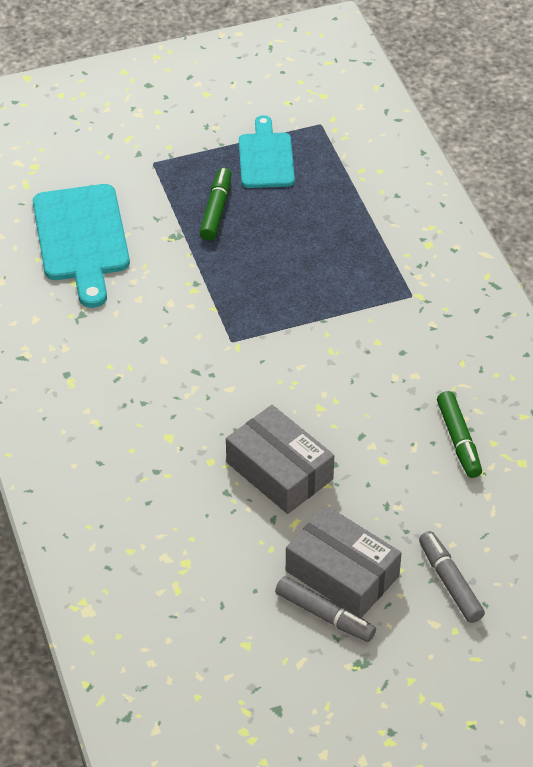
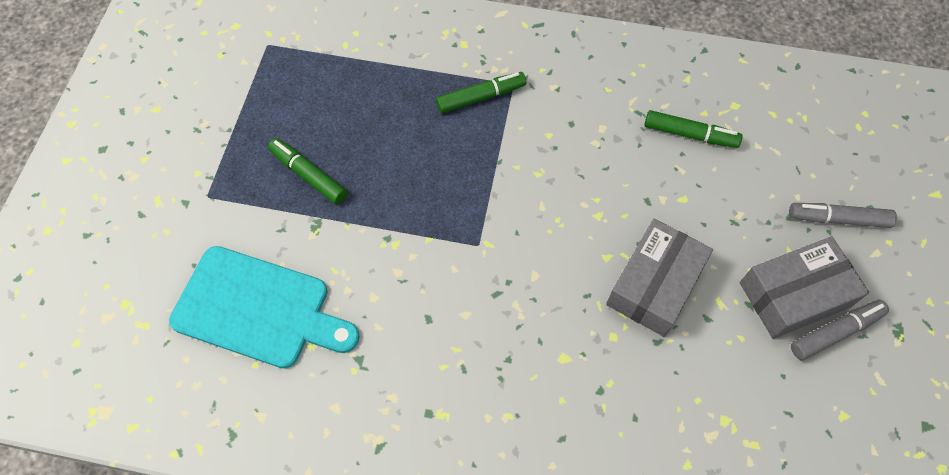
camera: 60 degrees left, 15 degrees up
(266, 157) = (274, 104): turquoise cutting board -> none
(279, 471) = (654, 284): grey box -> grey box turned 45 degrees counterclockwise
(379, 280) = (480, 97): none -> green marker

